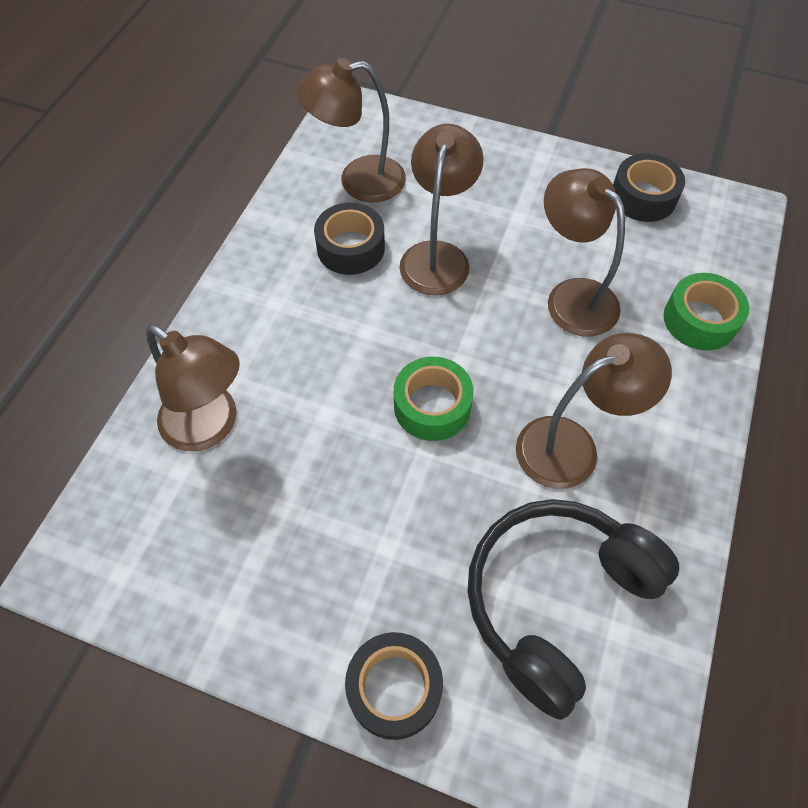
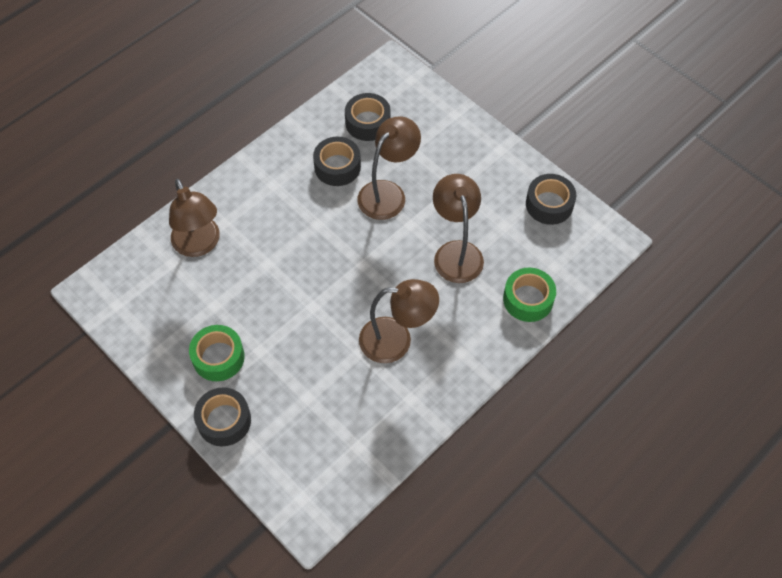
camera: 25 degrees right, 0 degrees up
(358, 181) = (368, 122): brown lamp -> black tape
(432, 406) = (329, 284): green tape -> green tape (218, 357)
(556, 600) = (334, 417): black headphones -> none

